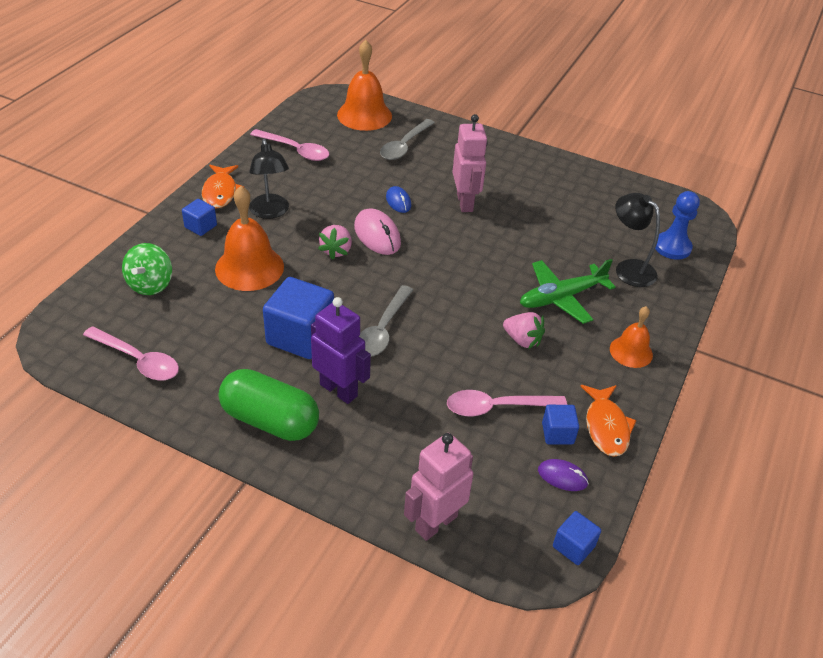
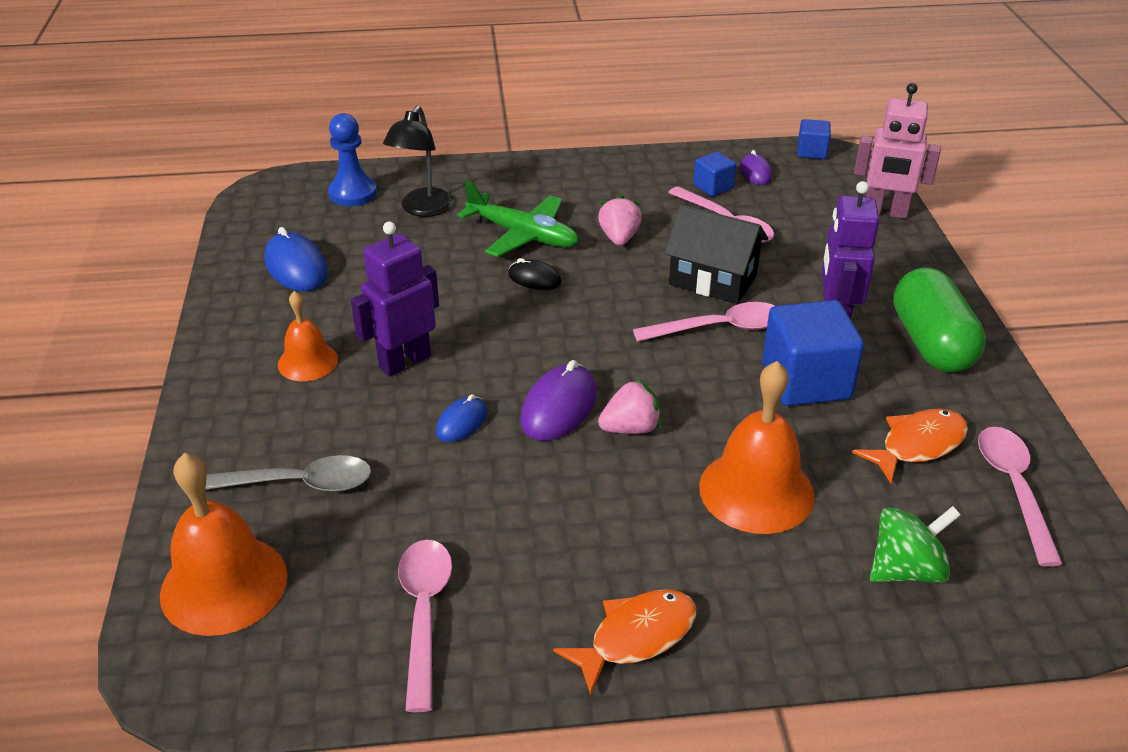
camera: 120 degrees left, 5 degrees down
(200, 226) = (739, 602): blue cube -> none
(270, 212) = (622, 541): black lamp -> none
(377, 235) = (559, 407): pink mouse -> purple mouse
(383, 329) = (718, 328): grey spoon -> pink spoon
(434, 357) = (712, 280): none -> black house
(465, 203) = (404, 362): pink robot -> purple robot
(504, 279) = (534, 279): none -> black mouse
(592, 198) = (296, 267): none -> blue mouse
(606, 427) = (673, 168): orange fish -> orange fish (917, 445)
(631, 351) = (559, 178): orange bell -> orange bell (307, 362)

